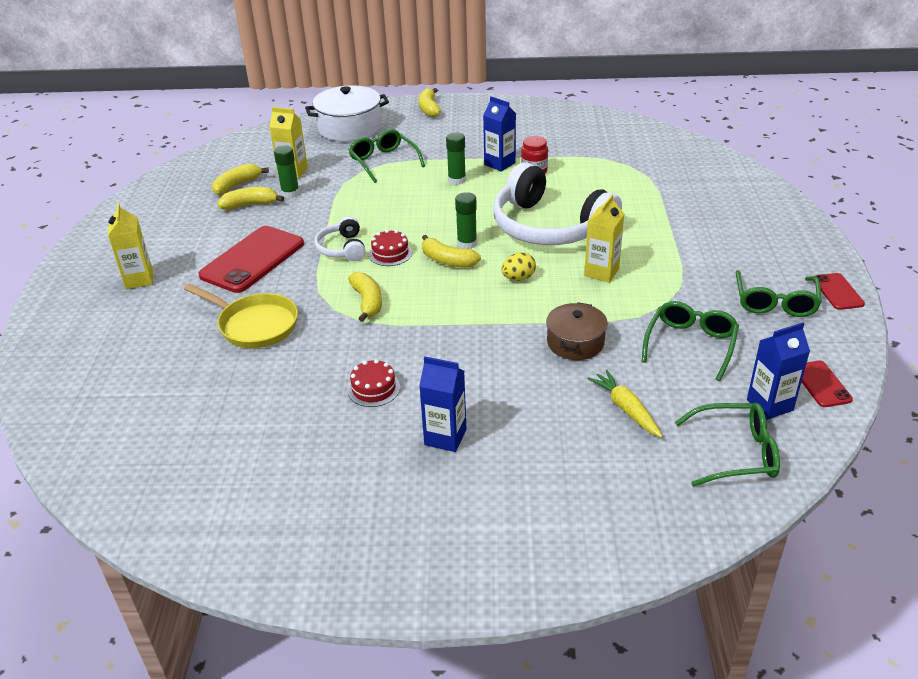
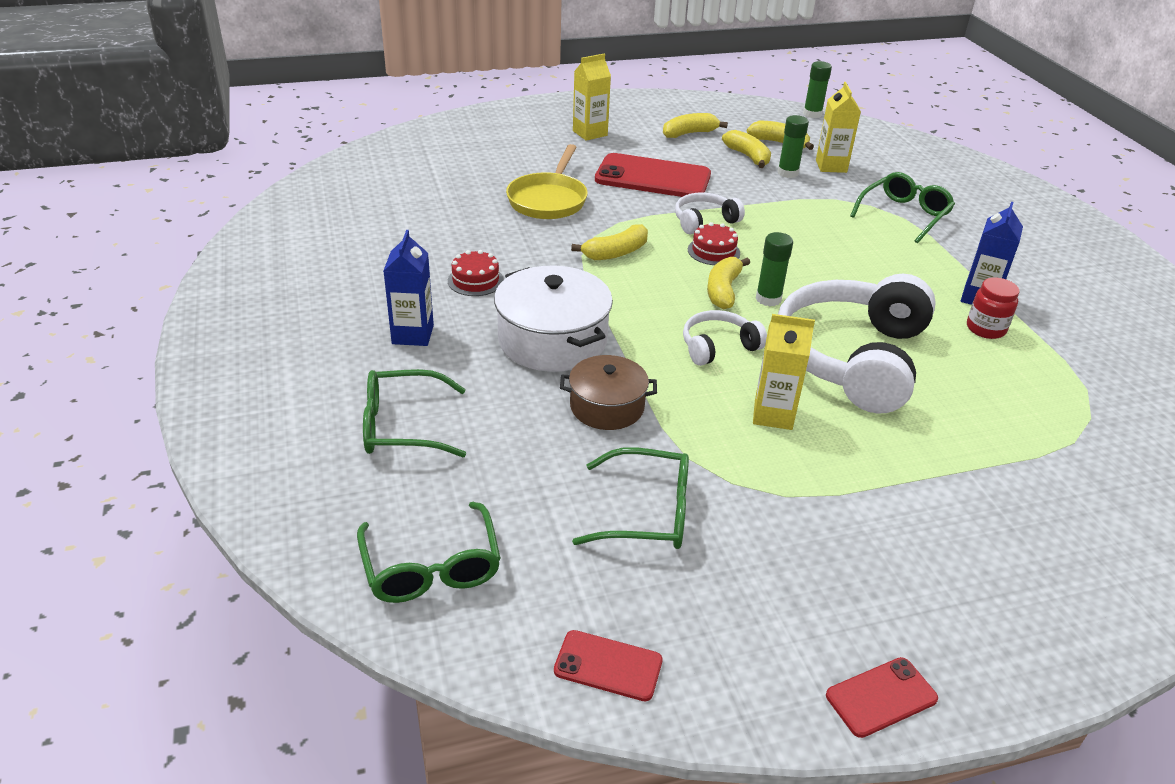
camera: 70 degrees right, 0 degrees up
(349, 128) = (960, 180): white pot -> white pot (552, 340)
(429, 109) = (1069, 224): yellow banana -> yellow banana (689, 133)
(457, 180) = (907, 271): green glue stick -> green glue stick (812, 114)
(518, 278) = (718, 347): yellow egg -> white headphones
(626, 409) = (492, 460): yellow carrot -> none
(769, 405) = (540, 602): blue carton -> none
(775, 302) = (802, 607): green glasses -> green glasses (402, 426)
(821, 384) = (608, 666): red phone -> red phone turned 45 degrees clockwise

